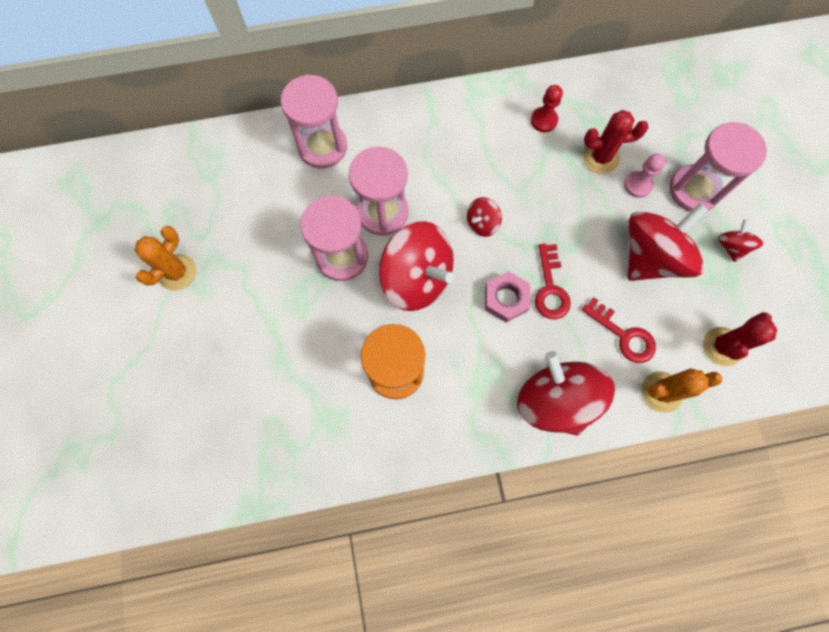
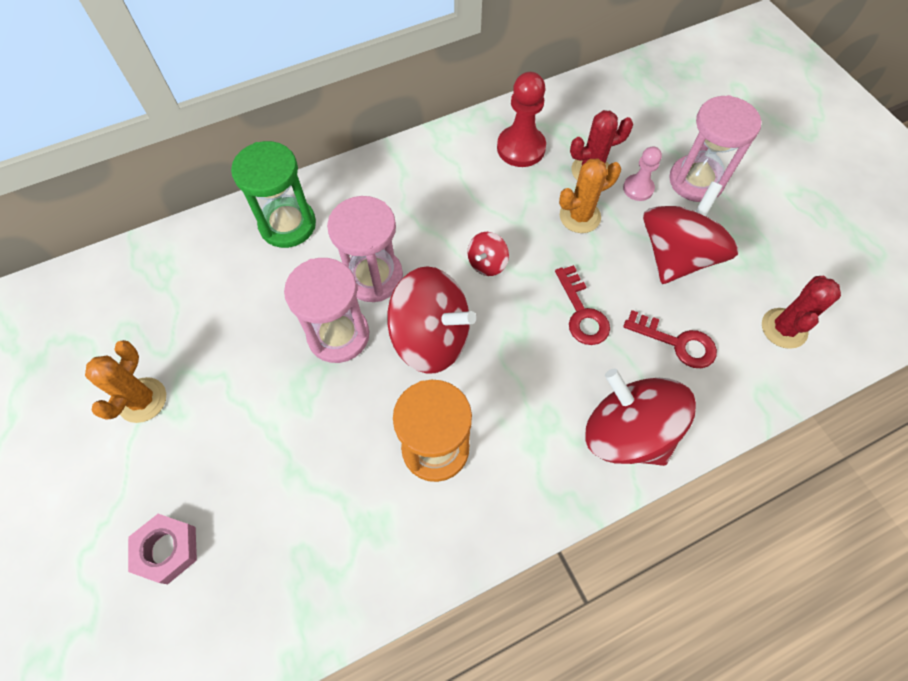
camera: 15 degrees left, 10 degrees down
(322, 147) = (287, 225): pink hourglass -> green hourglass
(506, 299) = (537, 336): pink nut -> pink nut (167, 549)
(544, 120) = (521, 148): red pawn -> red pawn, size x1.66
(661, 391) = (738, 393): orange cactus -> orange cactus (580, 216)
(731, 247) = (754, 226): red spinning top -> none

